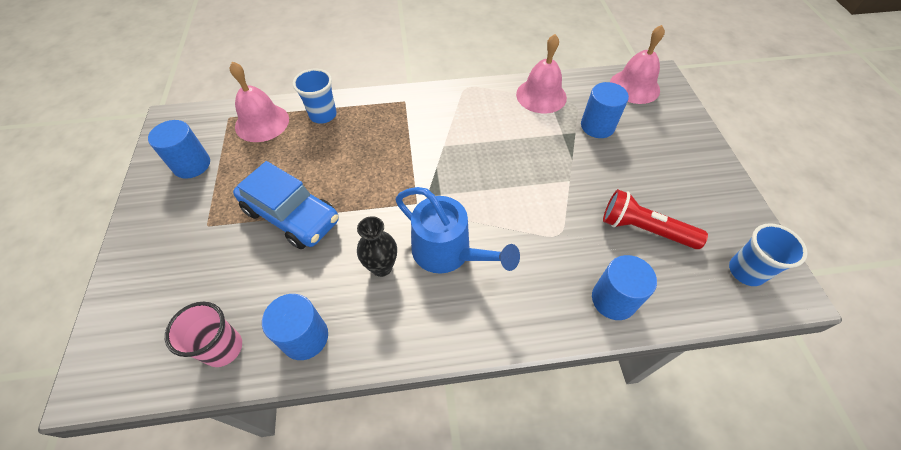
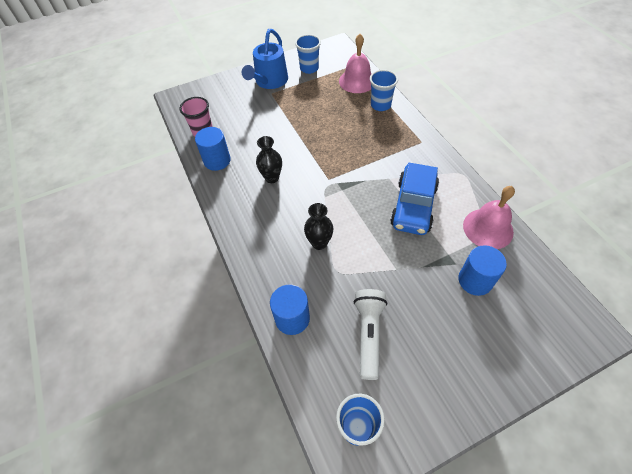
camera: 75 degrees right, 0 degrees up
(192, 165) = (309, 68): blue cylinder -> blue cup
(291, 215) = (292, 123): blue car -> blue car (413, 206)
(448, 252) = (295, 208): blue watering can -> blue watering can (269, 81)
(513, 241) = (319, 243): none -> black vase
(634, 87) = (557, 307): pink bell -> none
(644, 229) = (369, 334): red flashlight -> white flashlight

